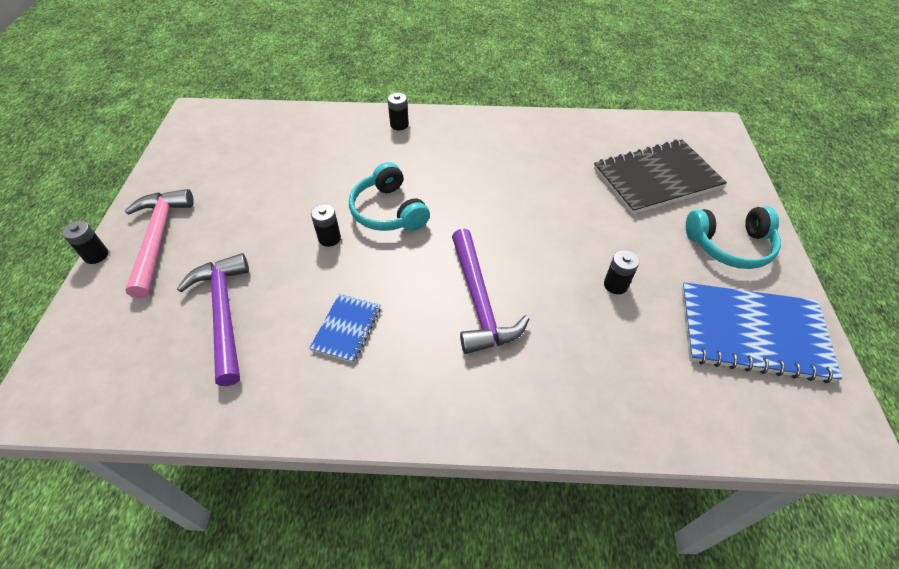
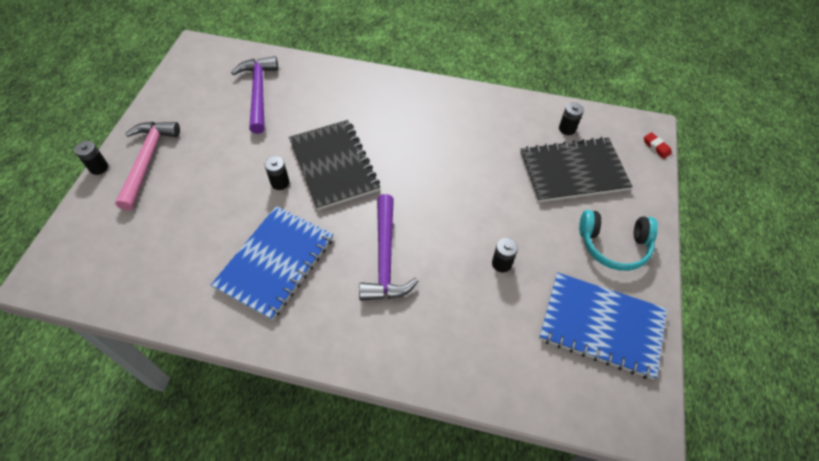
camera: 10 degrees right, 5 degrees up
(223, 313) = (185, 233): purple hammer -> purple hammer (258, 93)
(346, 328) = (275, 262): blue notebook -> blue notebook, size x1.94
(389, 211) = (334, 165): turquoise headphones -> black notebook
(399, 125) = (364, 84): black battery -> black battery (567, 129)
(732, 143) = (656, 147): none -> red eraser

